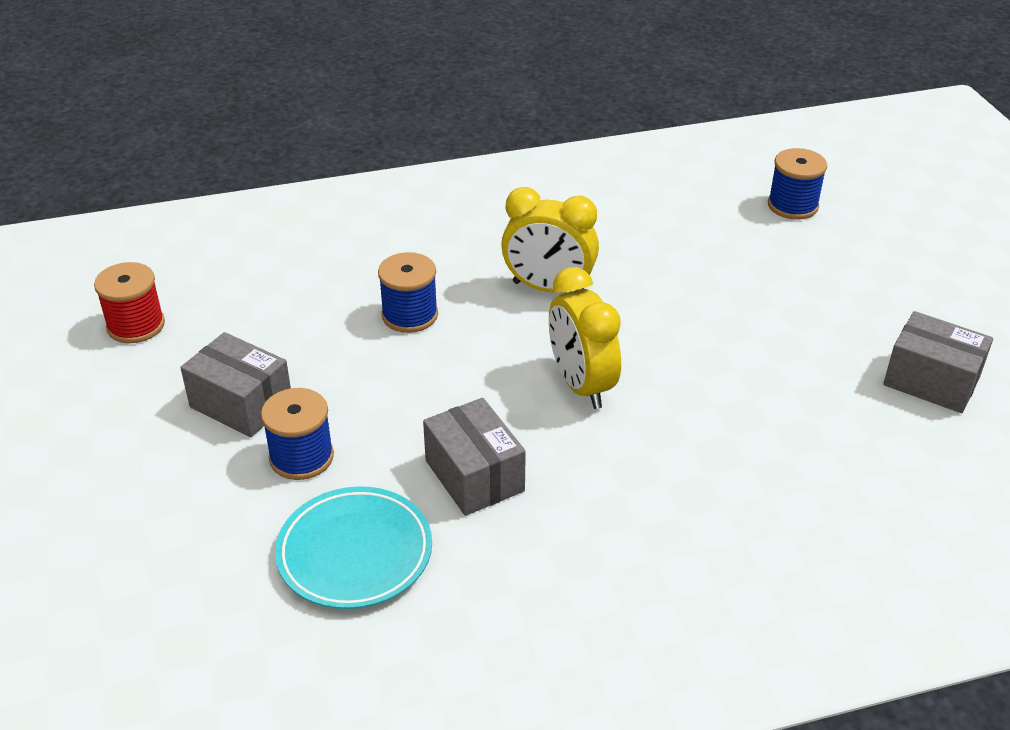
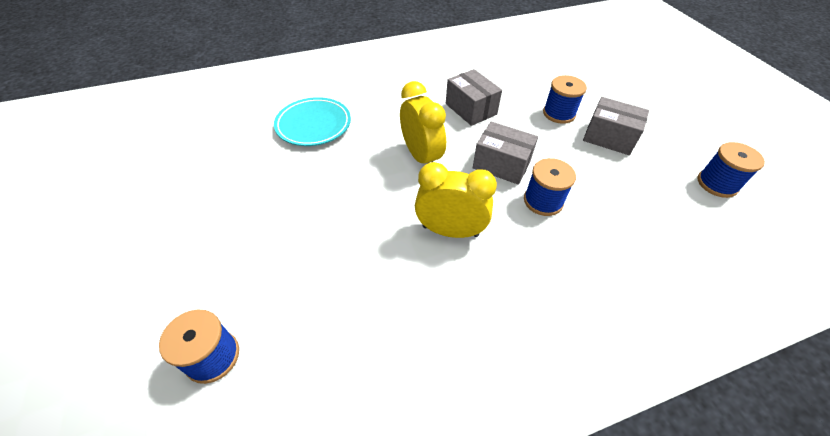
camera: 175 degrees right, 10 degrees up
(136, 325) = (717, 184): red spool -> blue spool
(355, 553) = (513, 79): turquoise plate -> turquoise plate (313, 125)
(931, 381) = (206, 168): grey box -> grey box (501, 164)

